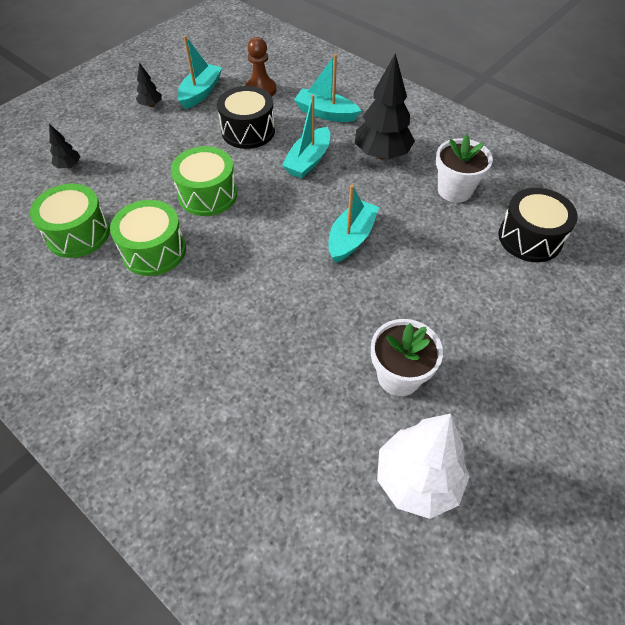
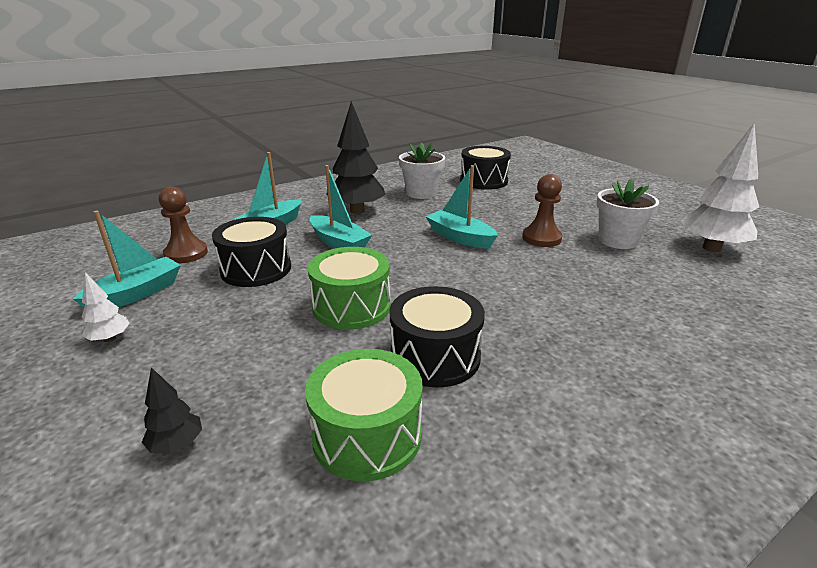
camera: 75 degrees left, 25 degrees down
(151, 105) = (110, 339): black tree -> white tree
(154, 251) = (435, 356): green drum -> black drum
(200, 93) = (136, 294): turquoise boat -> turquoise boat turned 90 degrees clockwise
(376, 304) = (541, 238): none -> brown pawn

